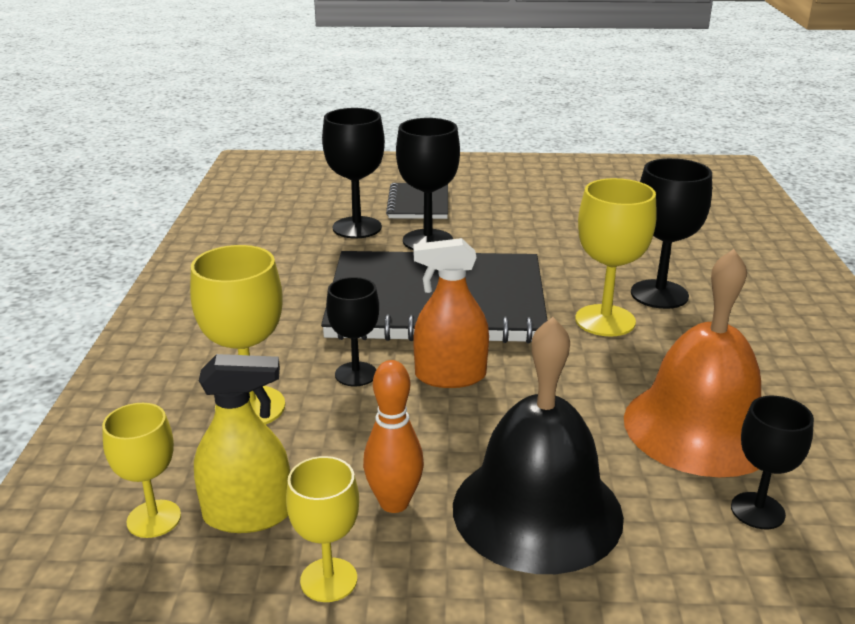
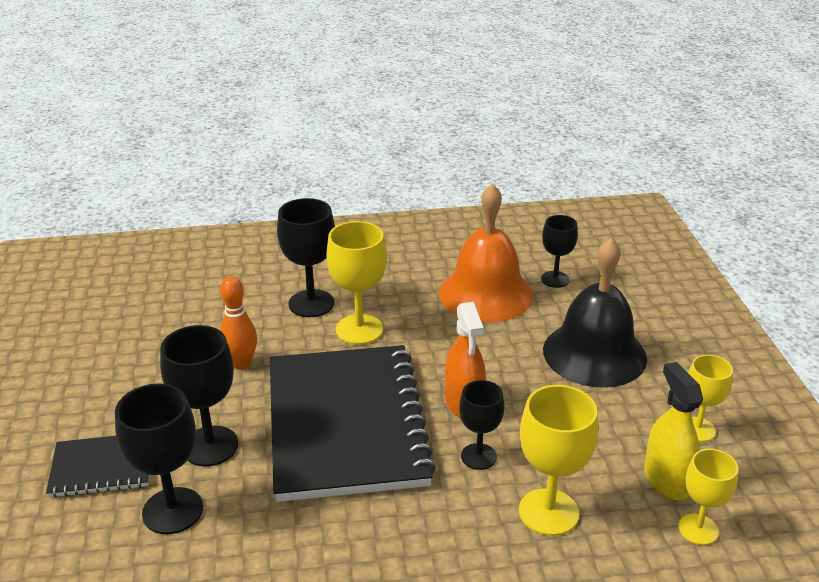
camera: 100 degrees left, 5 degrees up
(394, 503) = (618, 412): orange bowling pin -> orange bowling pin (241, 364)

